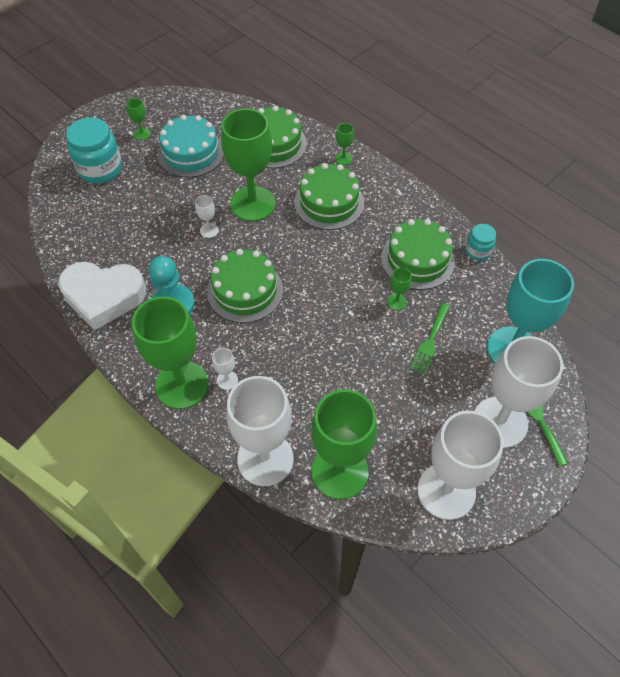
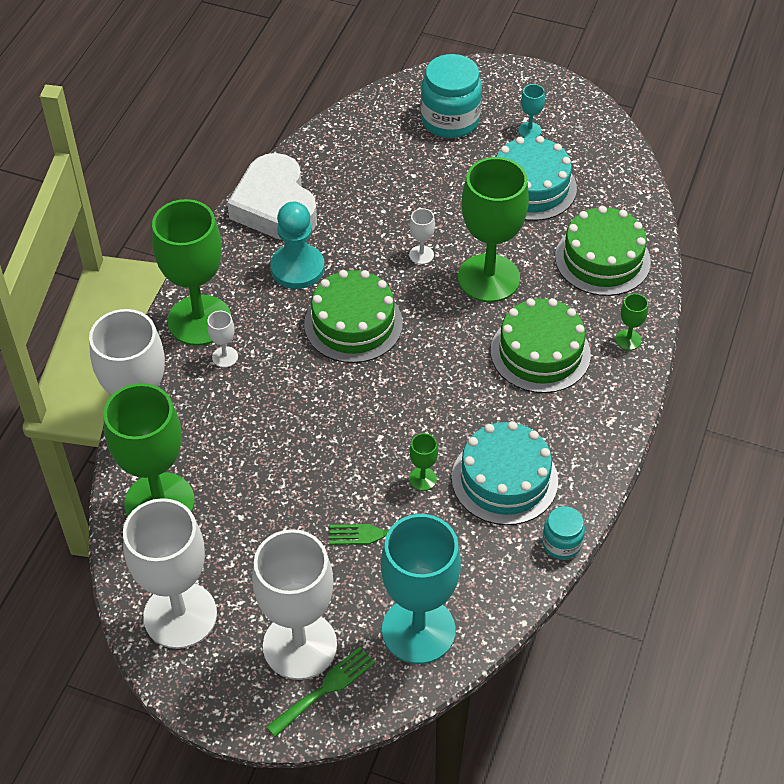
camera: 65 degrees right, 5 degrees down
(142, 134) = (529, 130): green goblet -> turquoise goblet
(417, 259) = (504, 479): green cake -> turquoise cake

